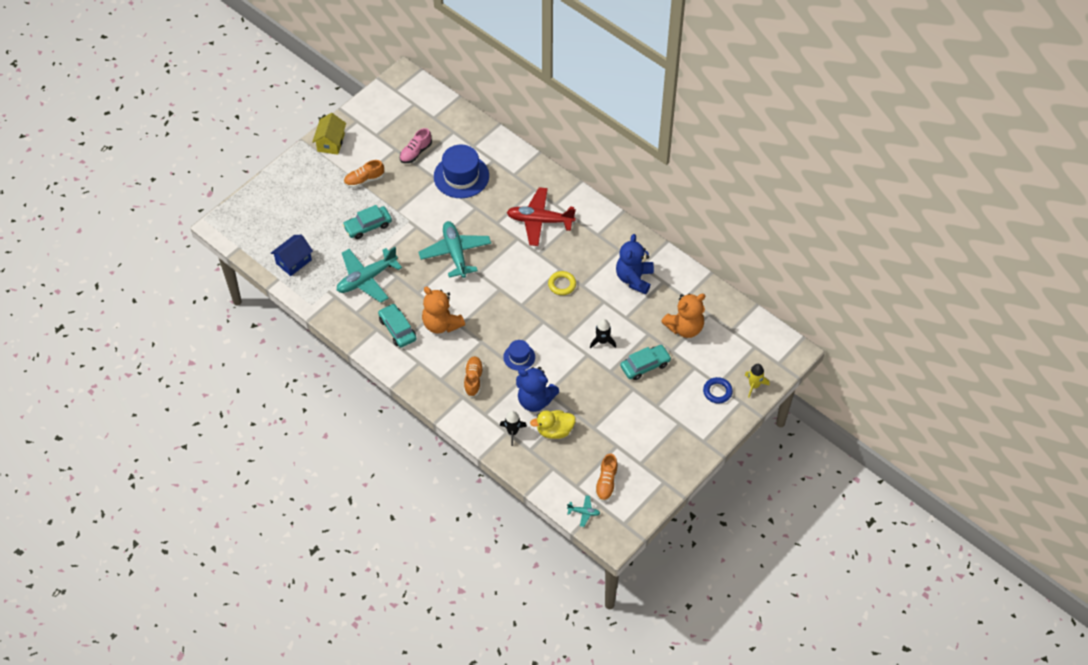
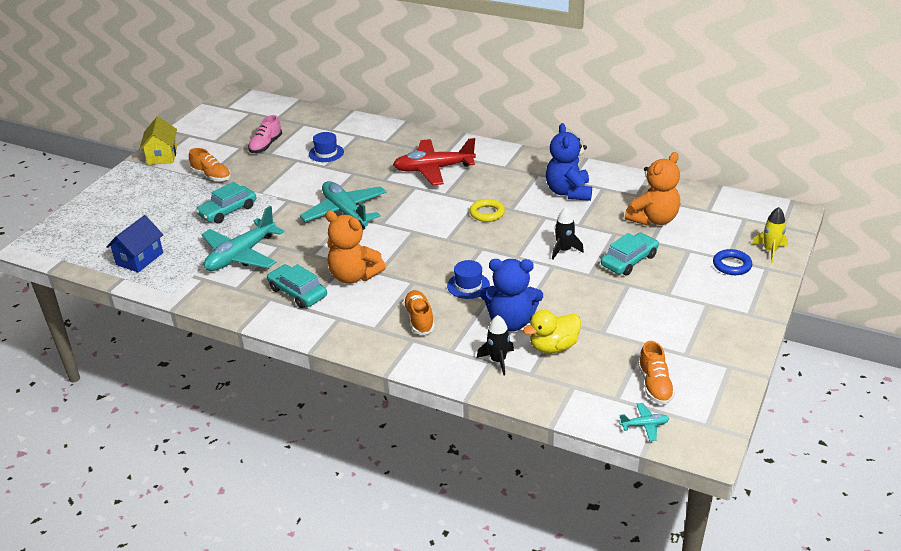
camera: 15 degrees left, 20 degrees down
(364, 180) = (211, 176): orange shoe -> orange shoe turned 105 degrees counterclockwise
(461, 176) = (326, 153): blue hat -> blue hat, size x0.54

